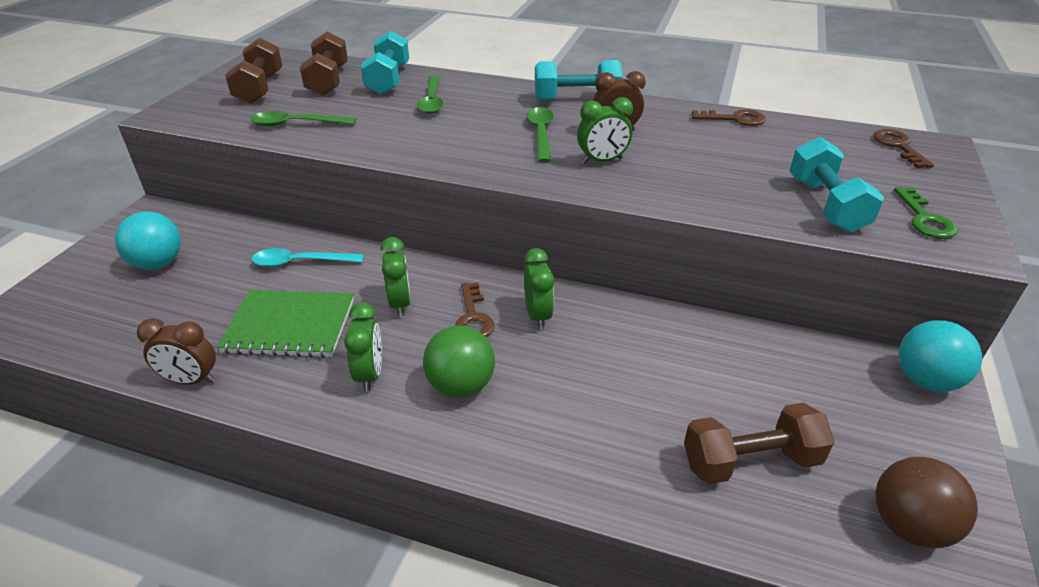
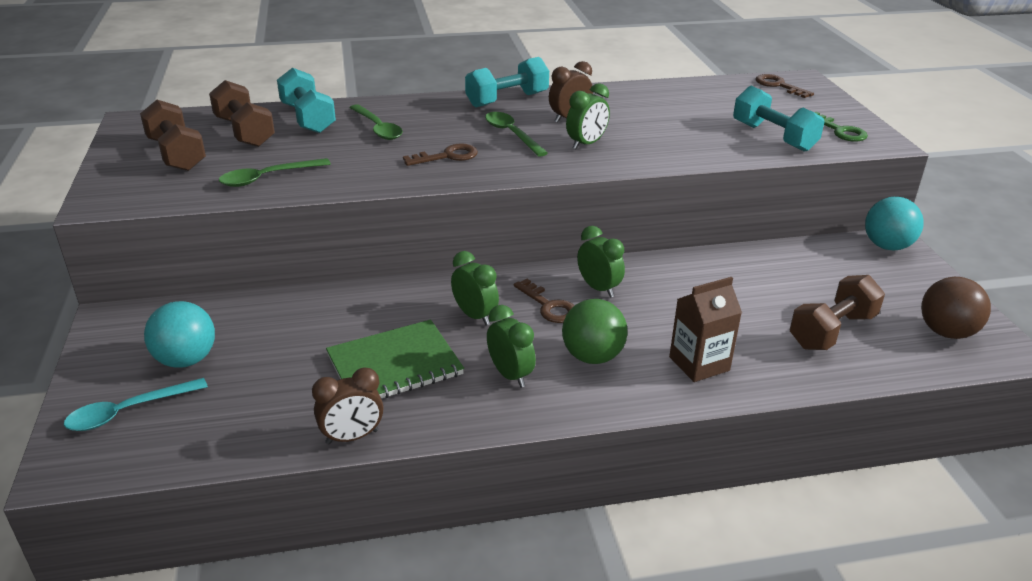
camera: 30 degrees left, 5 degrees down
(300, 262) = (341, 313): turquoise spoon -> turquoise spoon (128, 411)
(558, 438) = (699, 364): none -> brown carton
(734, 119) = (649, 90): brown key -> brown key (447, 156)

